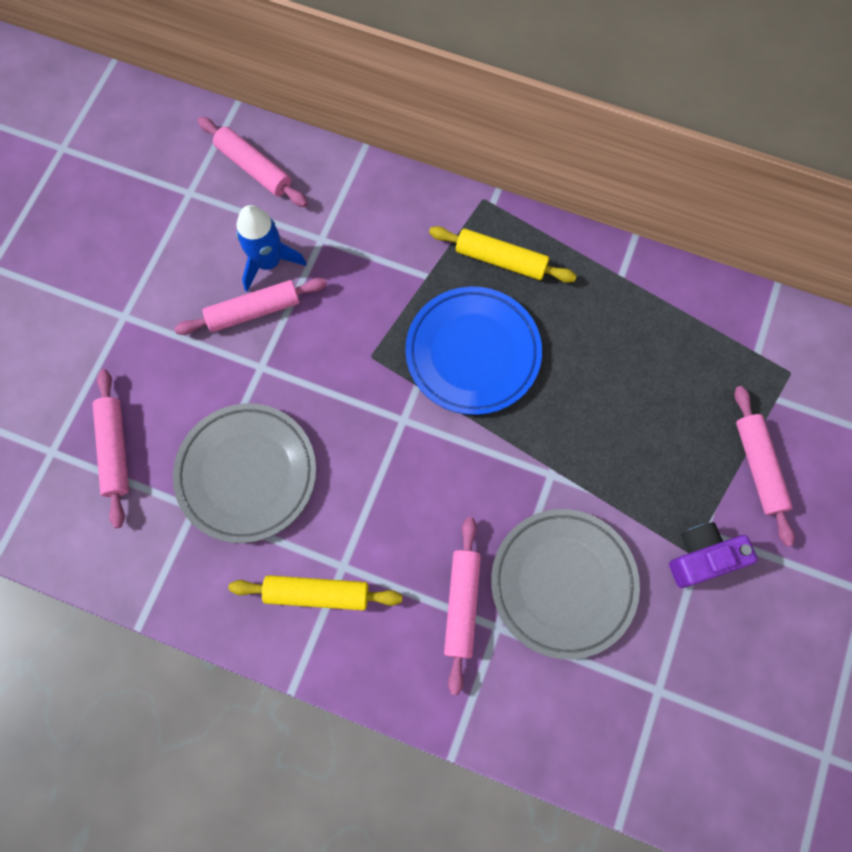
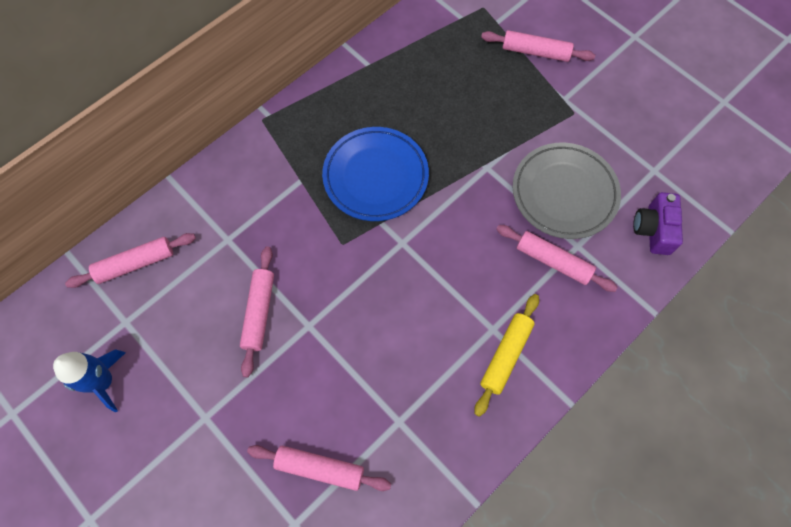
camera: 65 degrees left, 5 degrees down
(247, 474) = (390, 370): grey plate -> none
(268, 262) = (224, 285): blue rocket -> blue rocket (103, 382)
(501, 260) = (315, 129): yellow rolling pin -> none
(702, 557) = (580, 108): purple camera -> purple camera (653, 229)

